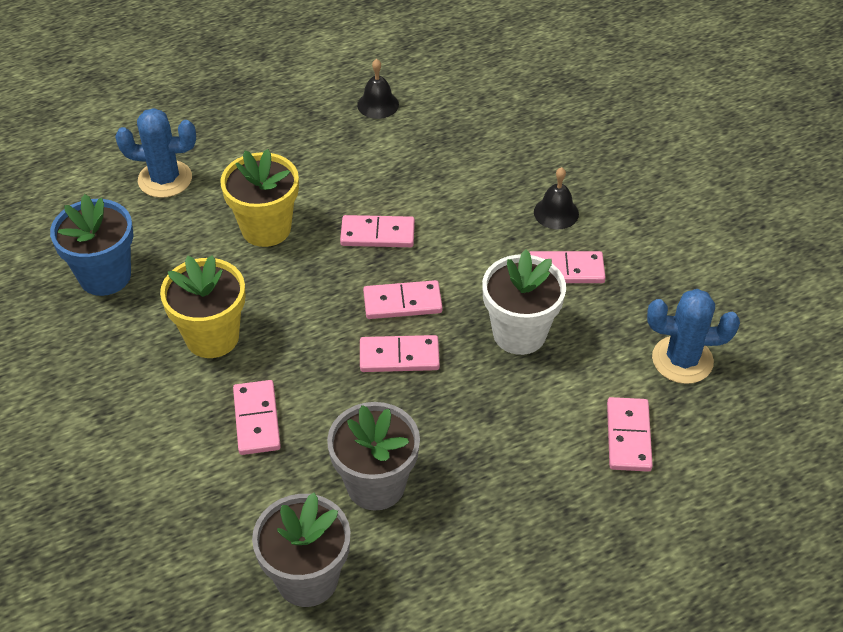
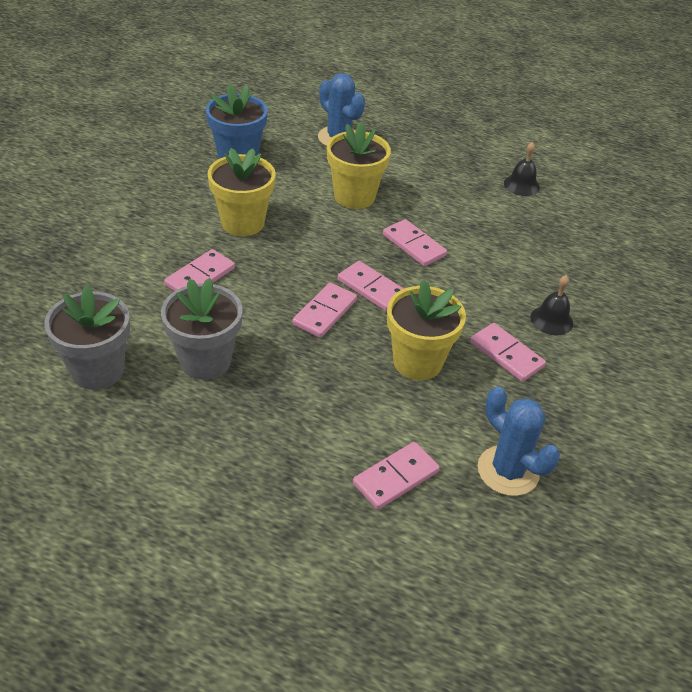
camera: 45 degrees right, 5 degrees down
(399, 356) = (324, 312): pink domino -> pink domino turned 75 degrees clockwise
(519, 333) = (417, 361): white flower pot -> yellow flower pot

